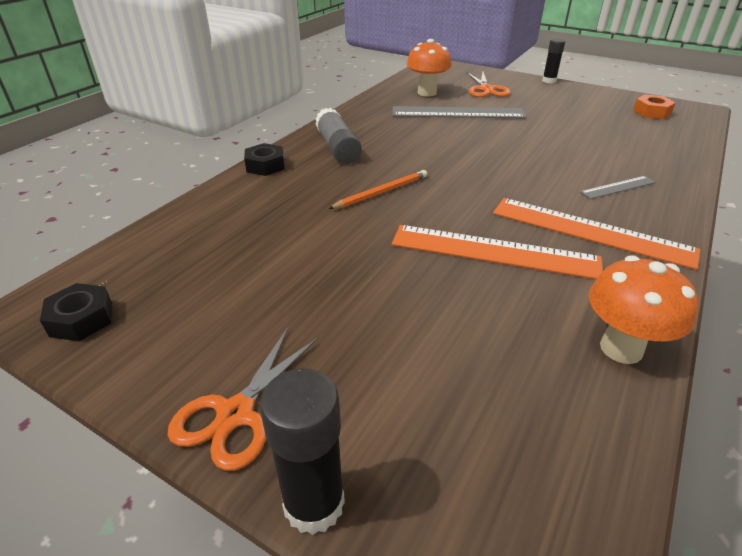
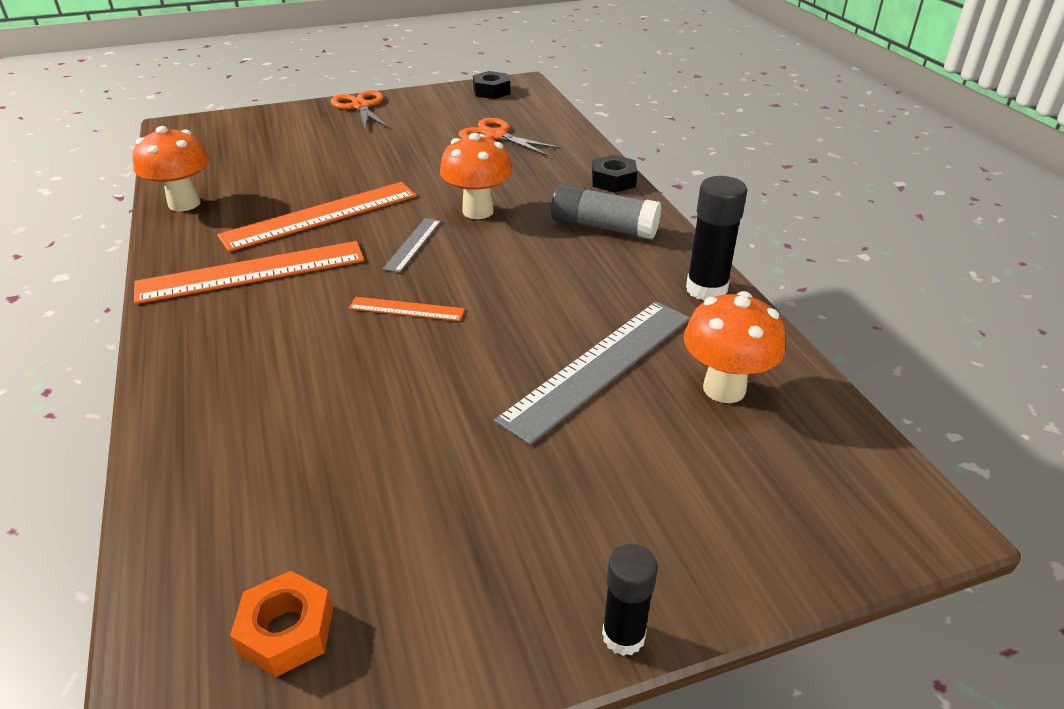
camera: 130 degrees right, 0 degrees up
(314, 504) = (292, 108): black glue stick -> black glue stick (706, 289)
(381, 192) = (478, 211): orange pencil -> orange mushroom
(486, 89) = (670, 476): orange scissors -> orange scissors (496, 136)
(510, 164) = (406, 309): none -> orange ruler
(618, 187) = (253, 345): grey ruler -> grey ruler (413, 244)

